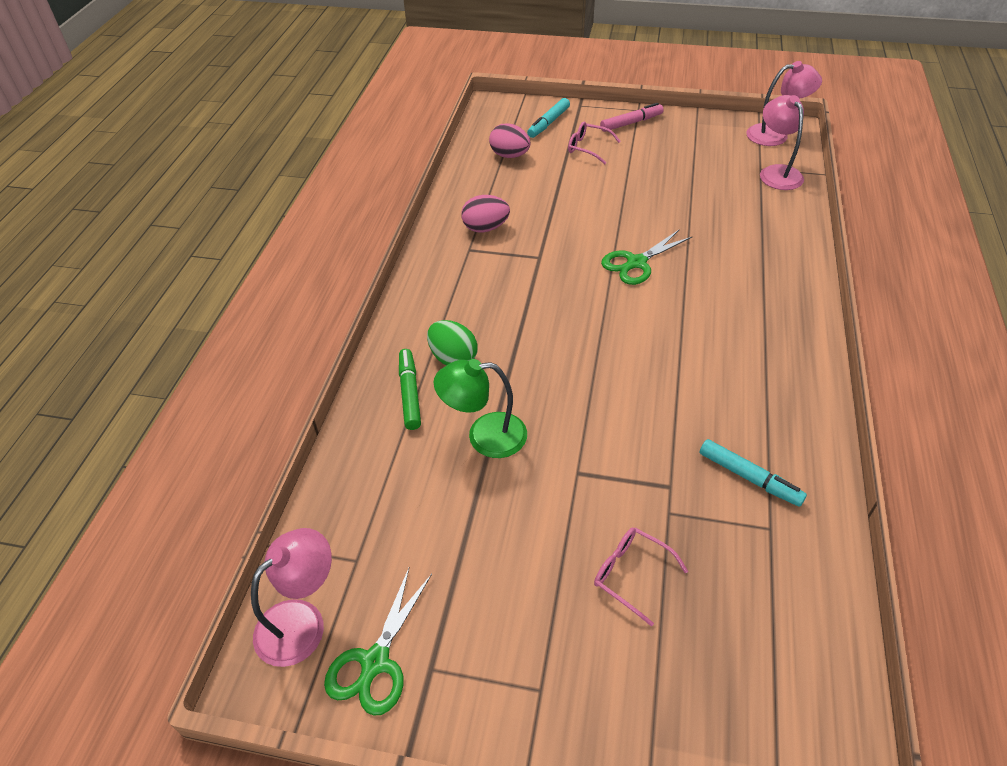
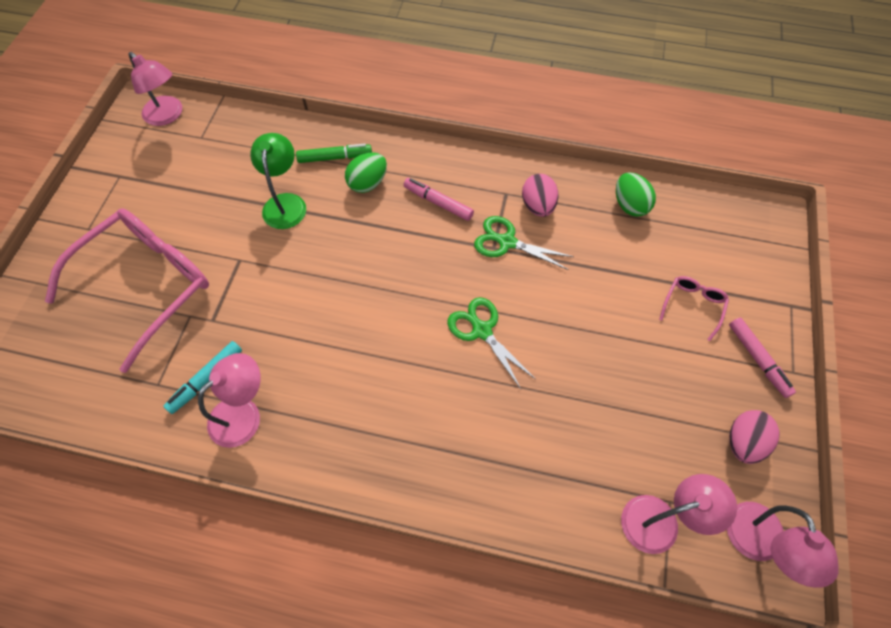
camera: 90 degrees right, 15 degrees up
(375, 662) = (132, 150): green scissors -> green scissors (507, 242)
(482, 298) = (438, 203): none -> pink marker
(483, 174) = (629, 205): none -> green egg
(510, 155) = (667, 229): pink egg -> pink egg (743, 442)
(548, 123) = (742, 269): turquoise marker -> none
(631, 574) = (147, 285): pink glasses -> pink glasses, size x2.42
(778, 435) = (244, 413): none -> pink lamp

